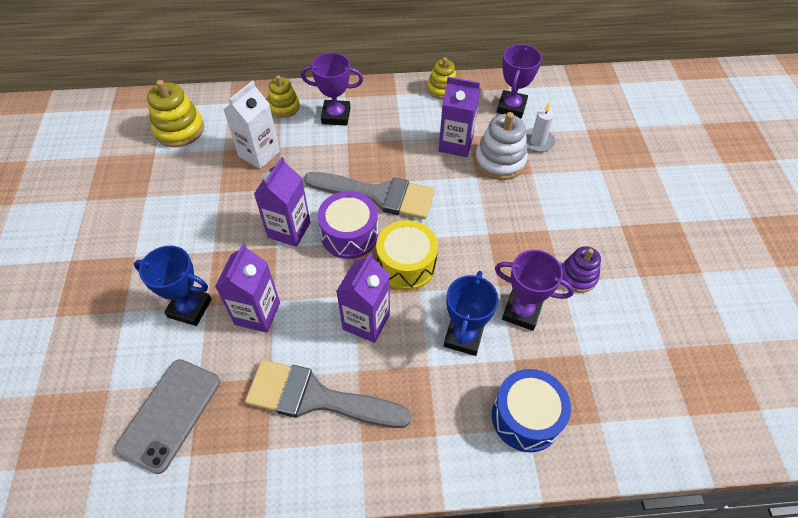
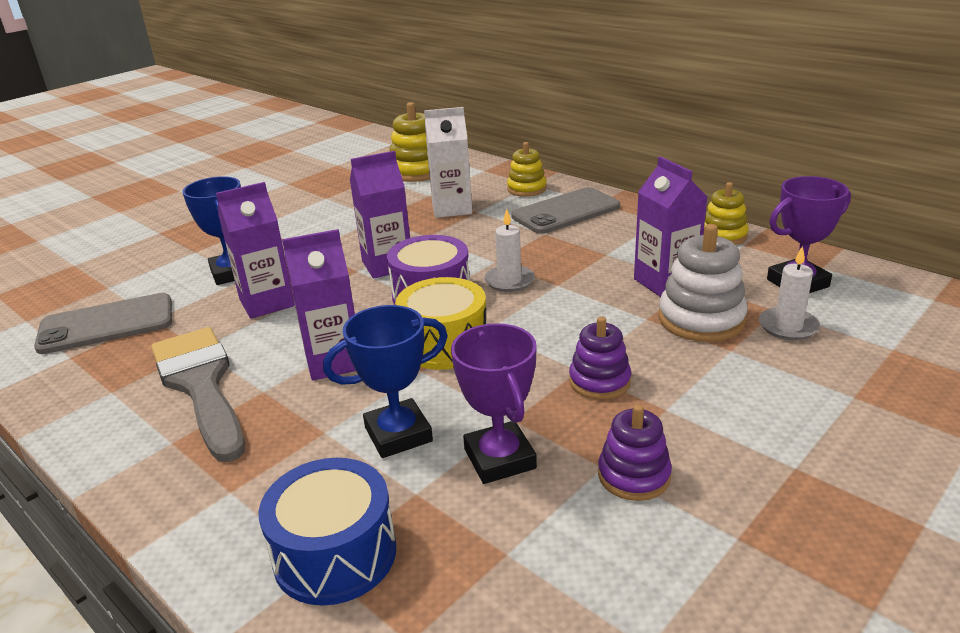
camera: 50 degrees right, 25 degrees down
(336, 116) = (566, 212): purple trophy -> grey phone
(378, 195) = (509, 281): grey brush -> white candle
(505, 234) = (599, 381): none -> purple stacking toy

